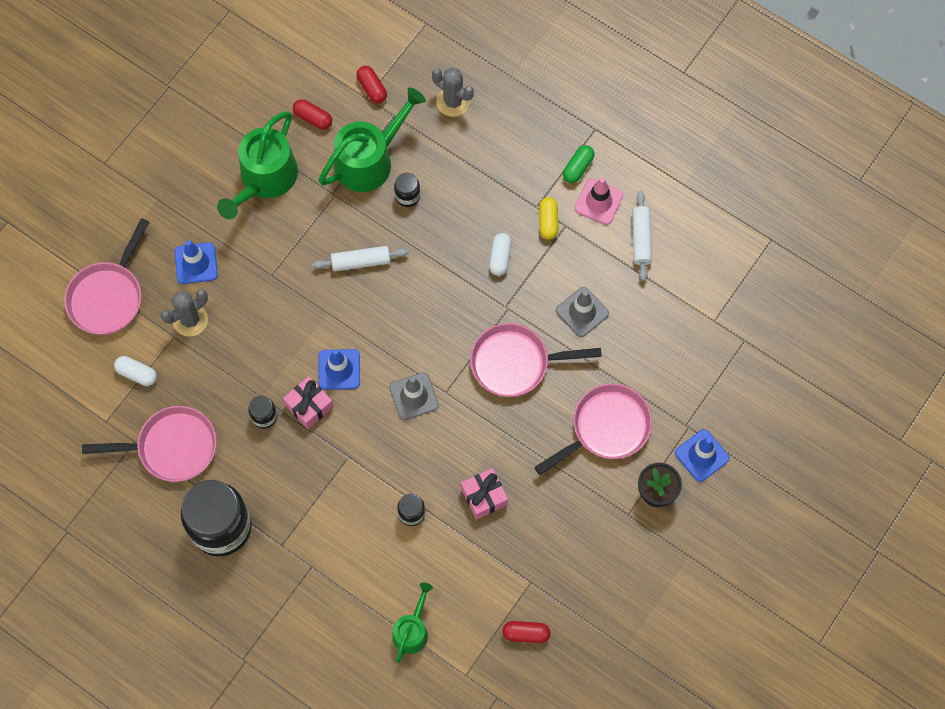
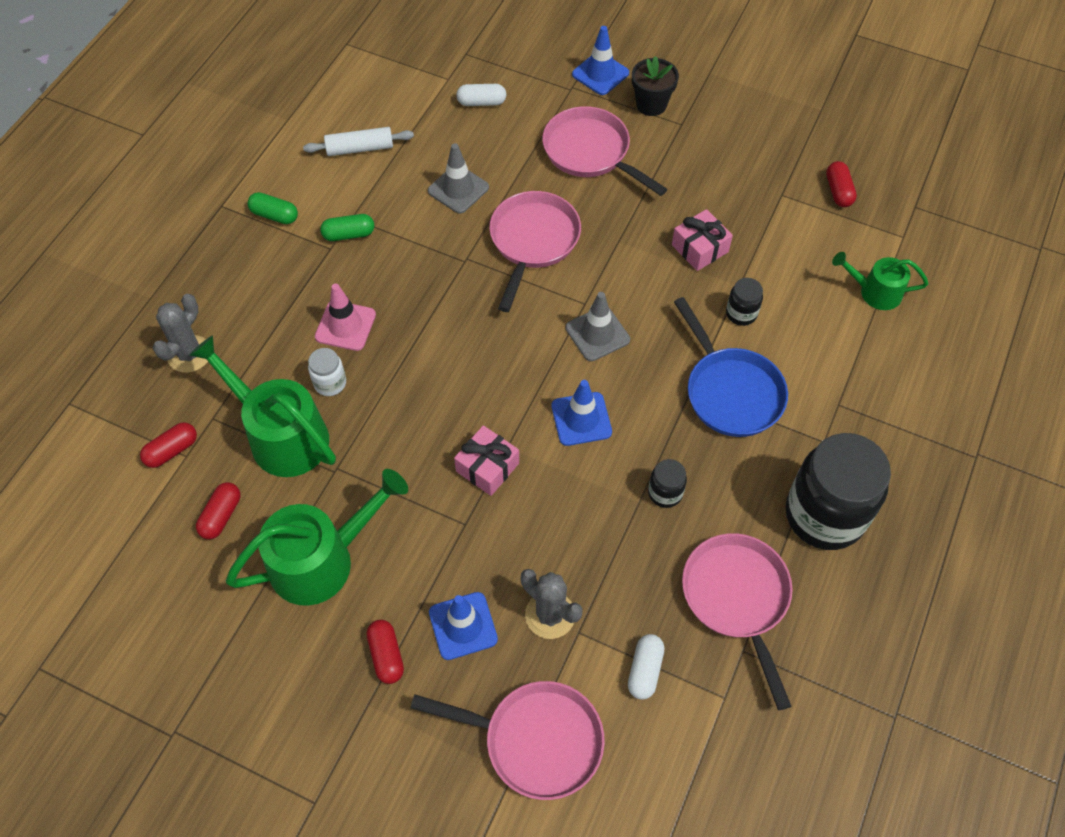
camera: 100 degrees left, 10 degrees down
(187, 213) = (386, 655): none -> red capsule
(265, 179) = (321, 560): green watering can -> green watering can turned 45 degrees counterclockwise
(309, 406) = (637, 444): pink gift -> pink gift (487, 467)
(340, 486) = (730, 392): none -> blue pan
(361, 262) = (429, 420): white rolling pin -> none
(407, 196) = (330, 383): black jar -> white jar
(500, 257) = (402, 274): white capsule -> white capsule (481, 102)
(515, 363) = (533, 242): pink pan -> pink pan turned 150 degrees counterclockwise
(548, 222) = (349, 234): yellow capsule -> green capsule
(598, 202) = (317, 191): pink traffic cone -> pink traffic cone (345, 326)

